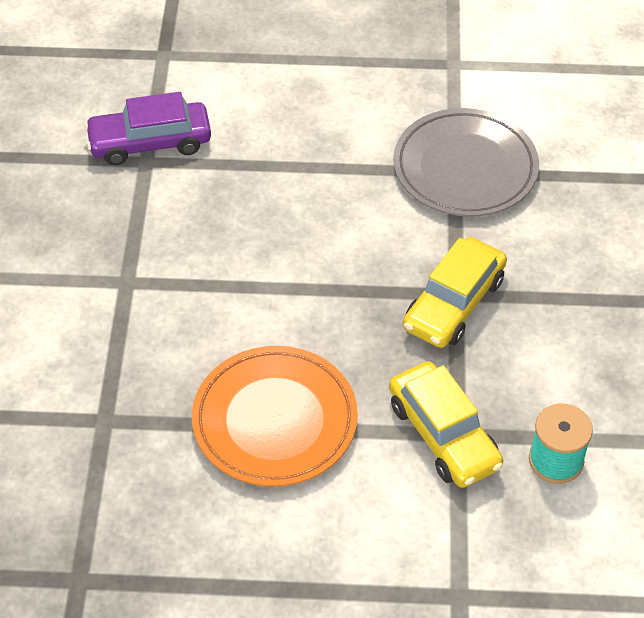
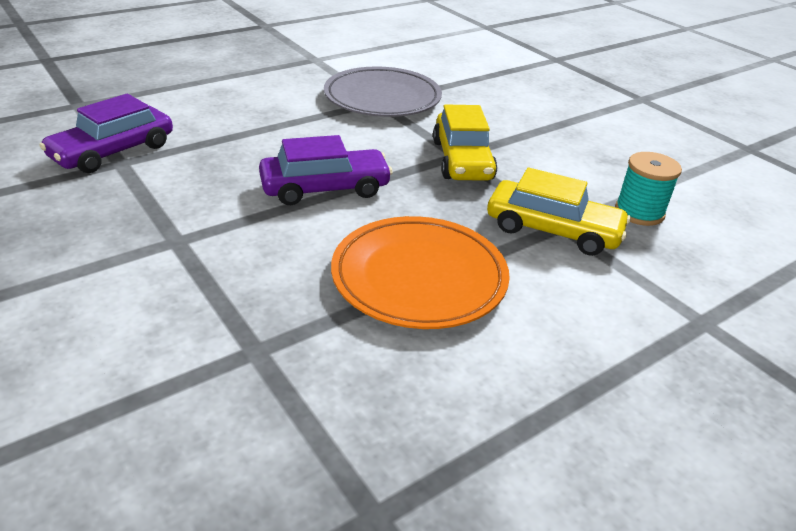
camera: 40 degrees left, 15 degrees down
(289, 278) = (325, 188): none -> purple car

